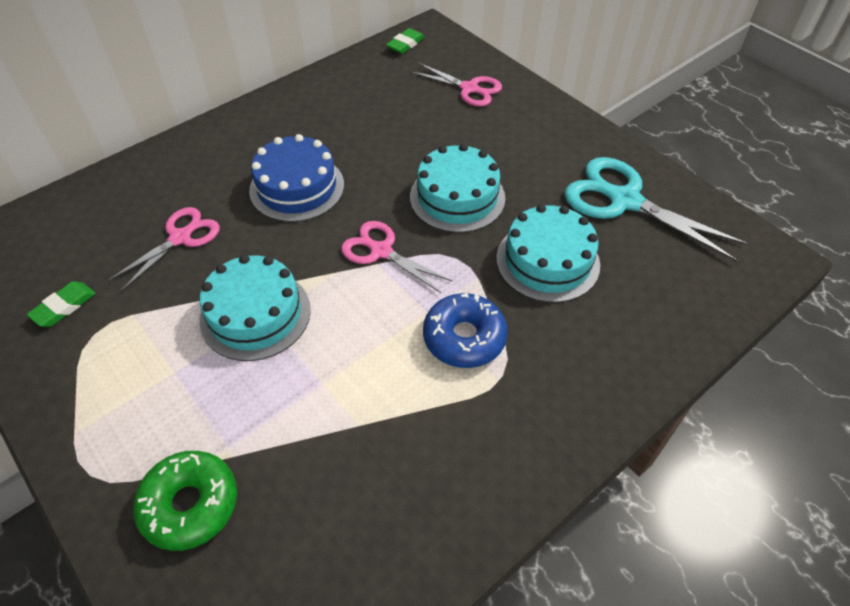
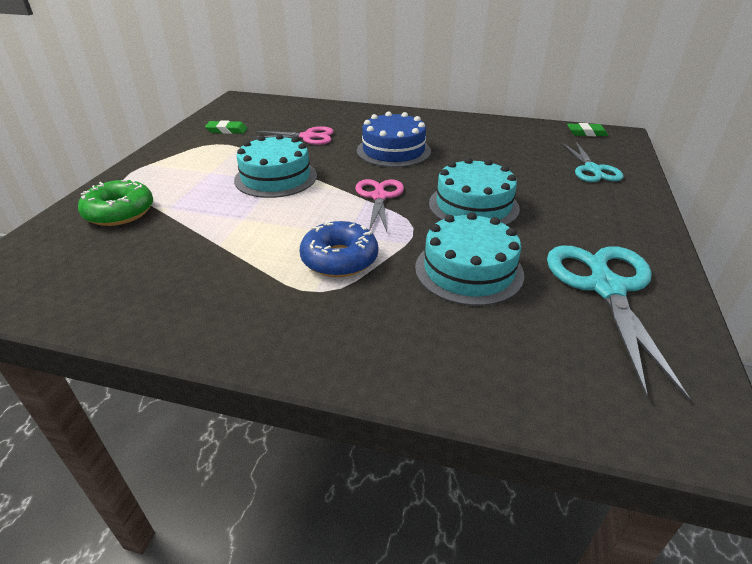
camera: 55 degrees right, 15 degrees down
(469, 89) = (592, 170): pink scissors -> turquoise scissors

